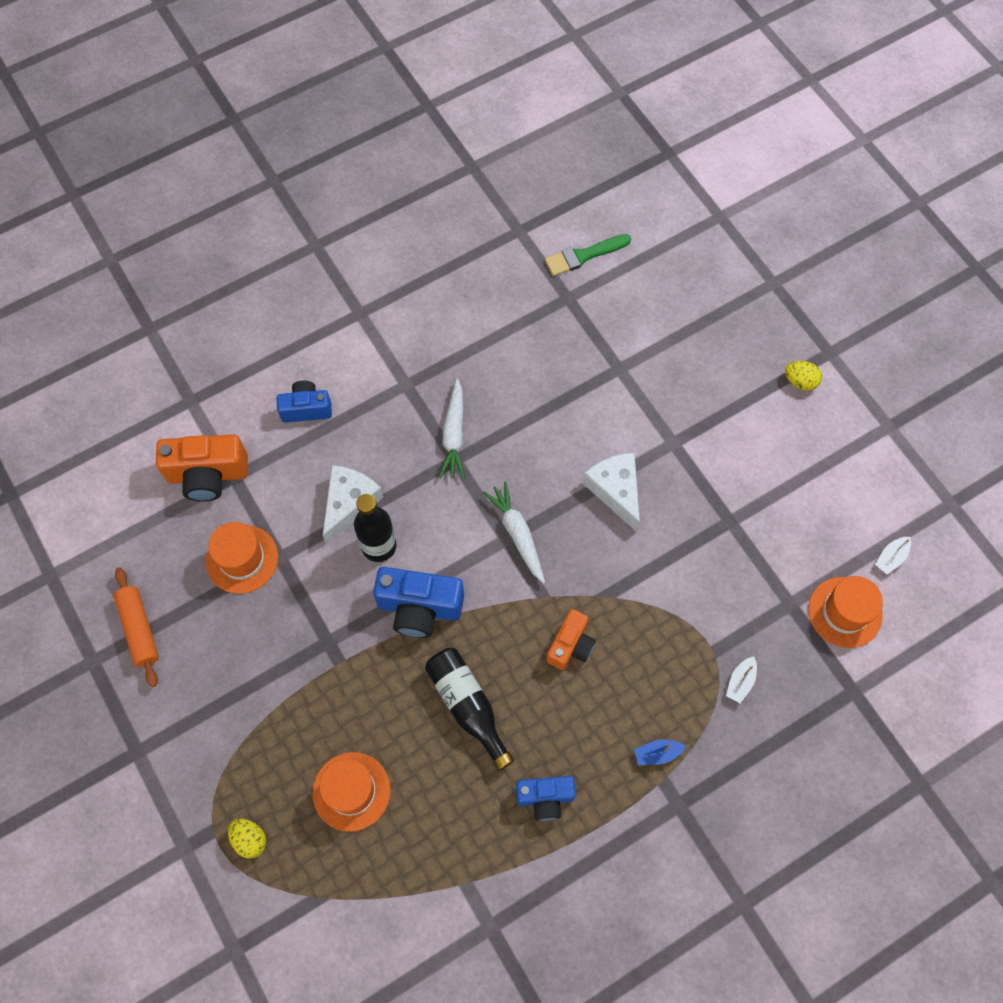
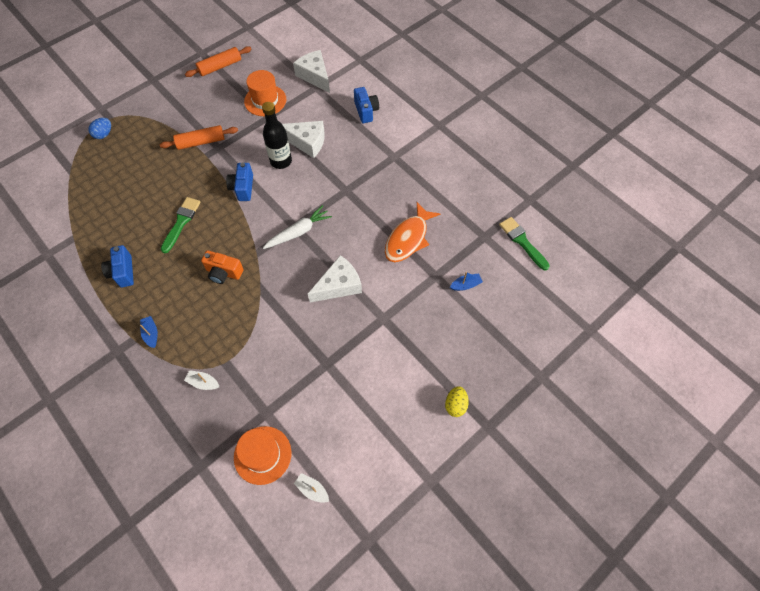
camera: 80 degrees right, 5 degrees down
(208, 475) = (315, 76): orange camera -> white cheese
(250, 839) = (104, 134): yellow egg -> blue egg
(309, 669) = (201, 142): none -> orange rolling pin
(351, 791) = (129, 174): orange hat -> none
(419, 608) = (243, 188): blue camera -> blue camera, size x0.64
(454, 435) = (363, 187): white carrot -> none
(467, 706) = (181, 222): black bottle -> green brush
(555, 391) = (408, 238): none -> orange fish
(638, 336) = (466, 285): none -> blue boat

